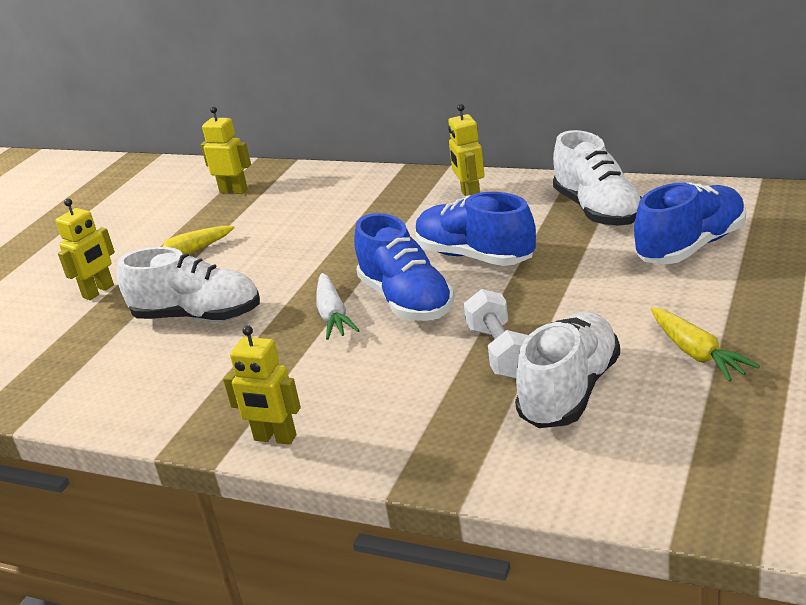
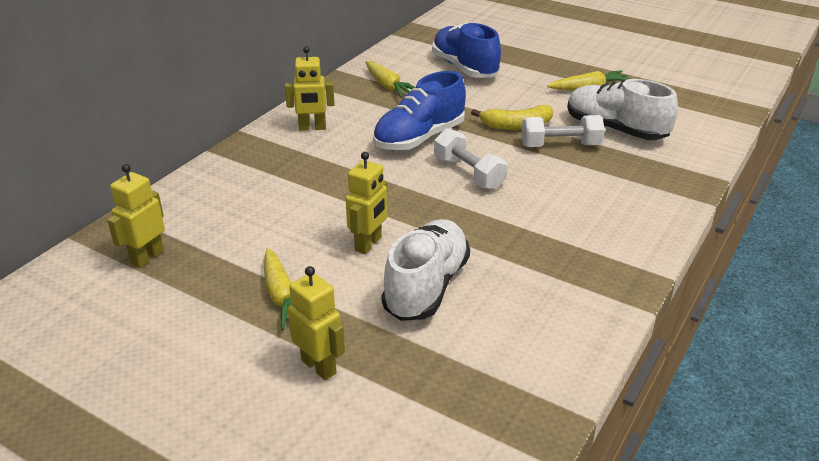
camera: 85 degrees left, 5 degrees up
(275, 438) = (641, 247): yellow robot -> yellow robot (368, 244)
(333, 315) = (471, 209): white carrot -> none
(406, 300) = (468, 173): blue shoe -> white dumbbell
(540, 311) = (516, 125): none -> yellow banana
(598, 210) = (388, 86): white shoe -> yellow carrot

